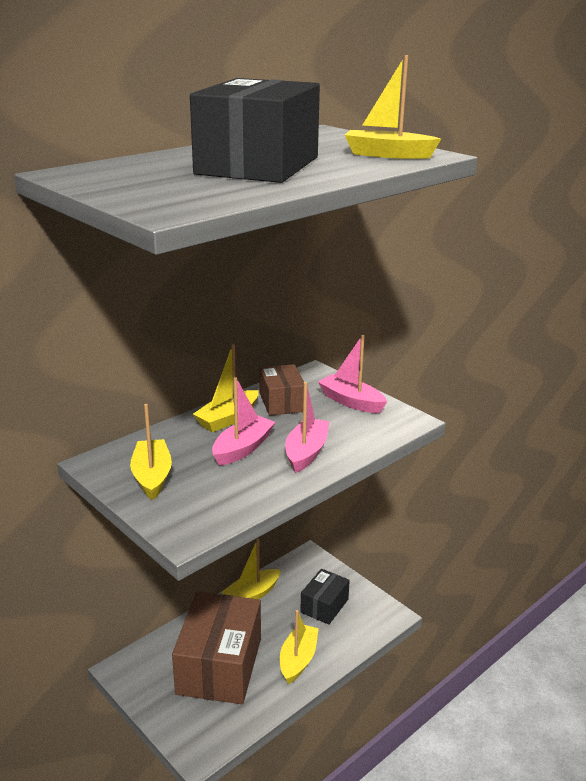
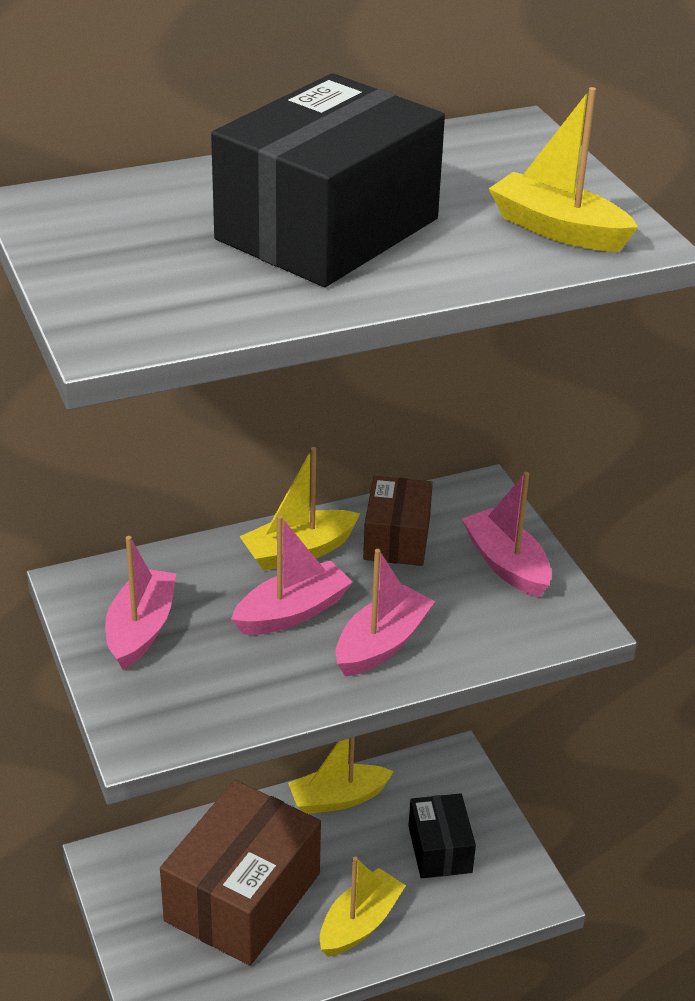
camera: 20 degrees right, 10 degrees up
(152, 476) = (141, 629): yellow boat -> pink boat
(324, 606) = (440, 849): black box -> black box turned 60 degrees counterclockwise

